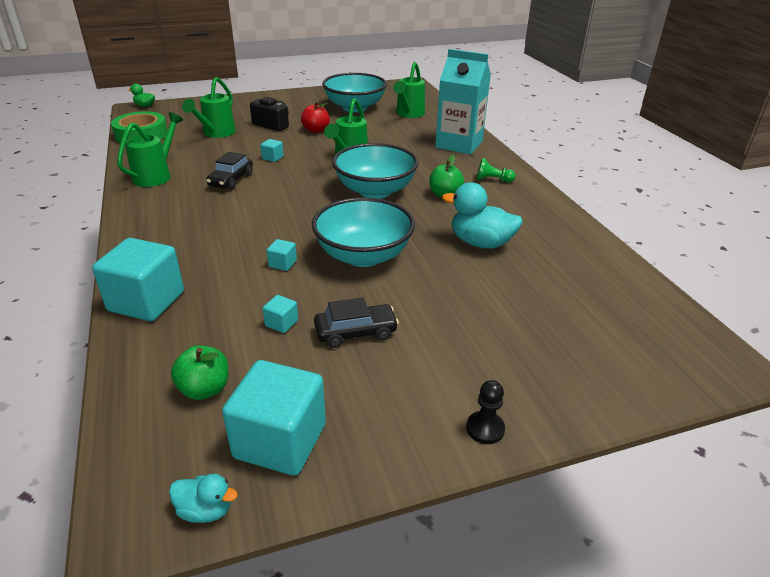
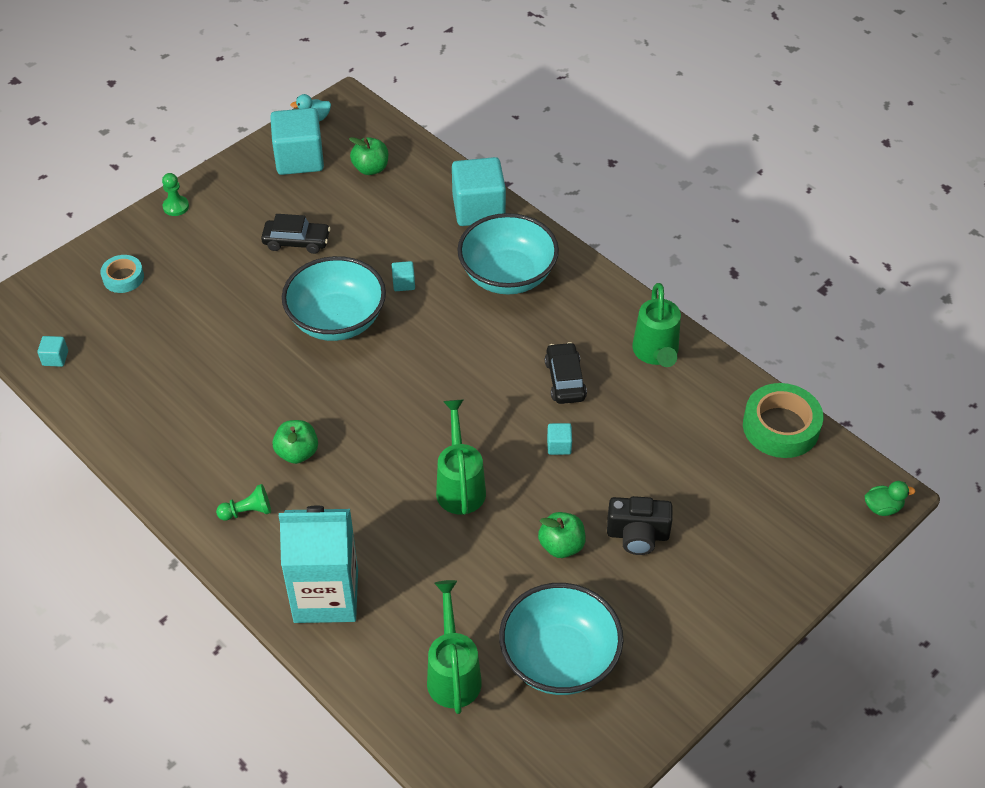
camera: 155 degrees right, 15 degrees up
(216, 133) = (690, 474): green watering can -> none
(281, 323) = (358, 229): turquoise cube -> turquoise cube (55, 358)
(316, 130) = (561, 546): red apple -> green apple
(355, 332) = (296, 241): black car -> black car turned 135 degrees counterclockwise
(375, 191) = (384, 427): turquoise bowl -> turquoise bowl (507, 276)
(480, 243) = (228, 381): turquoise duck -> none
(485, 429) = (176, 207): black pawn -> green pawn
(570, 358) = (123, 277): none -> turquoise tape

